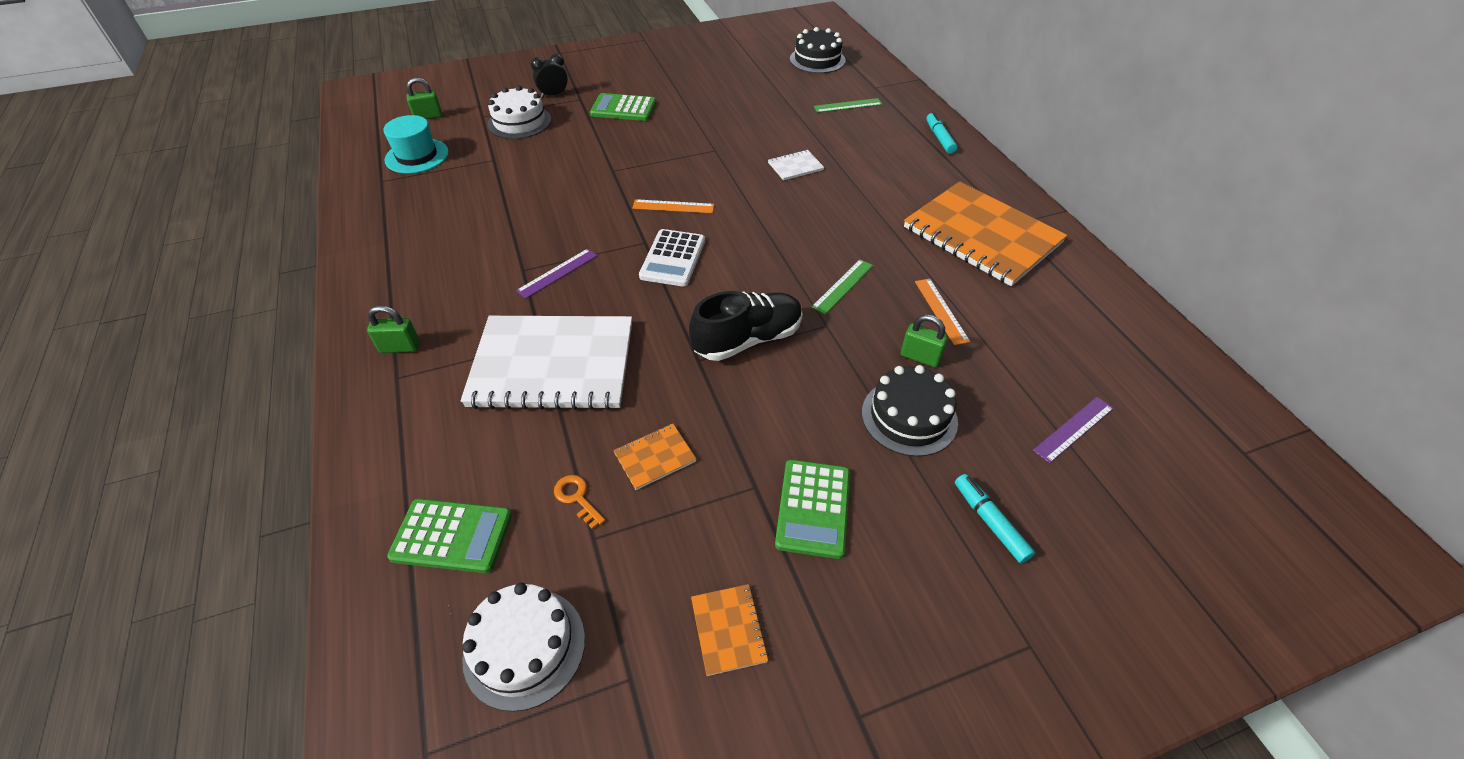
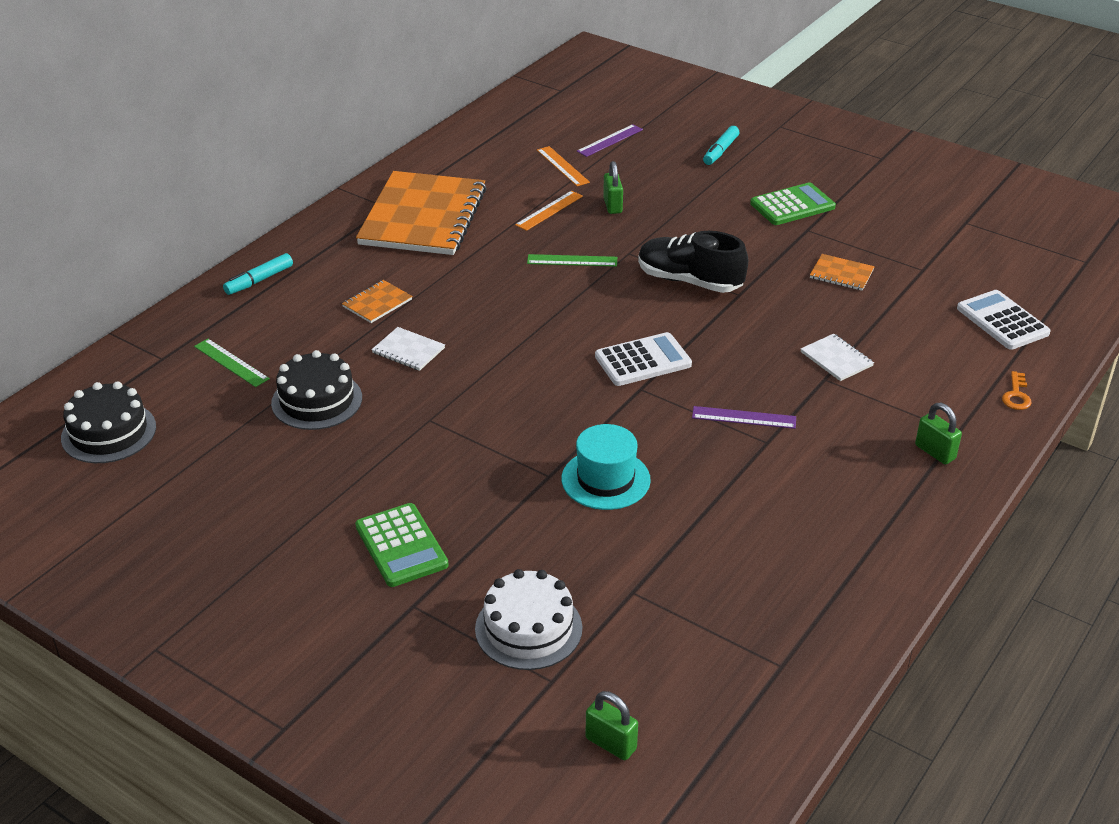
camera: 125 degrees left, 10 degrees down
(417, 156) = (703, 674): turquoise hat -> turquoise hat (605, 479)
(452, 536) = (1002, 321): green calculator -> white calculator
(524, 647) = (1006, 260): white cake -> none
(553, 95) = (426, 641): black clock -> none
(553, 365) = (836, 359): white notebook -> white notebook, size x0.40
(577, 498) = (910, 289): orange key -> orange key (1016, 395)
(673, 206) = (566, 398): orange ruler -> orange ruler (562, 166)
(728, 630) = (899, 205): orange notebook -> orange notebook (377, 303)
(909, 417) = (675, 195): black cake -> black cake (317, 400)
(1073, 429) = (610, 140): purple ruler -> purple ruler turned 60 degrees counterclockwise

